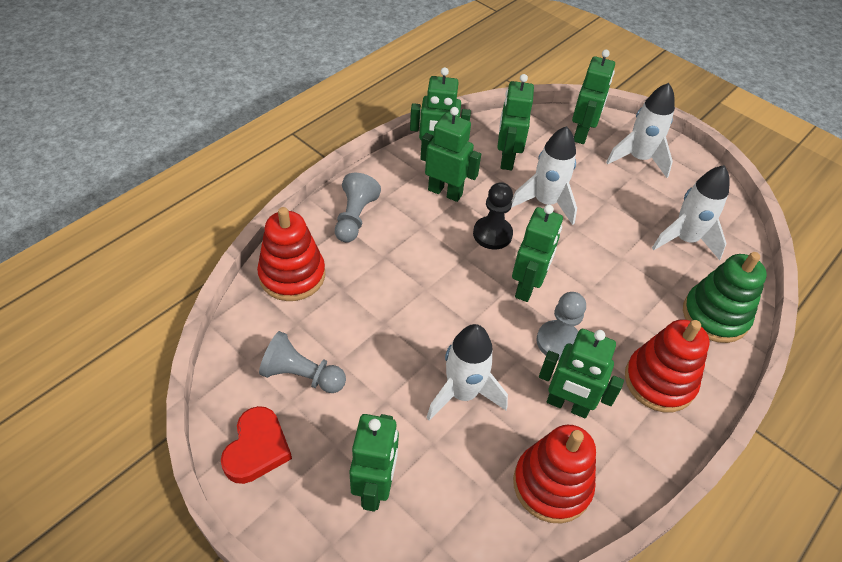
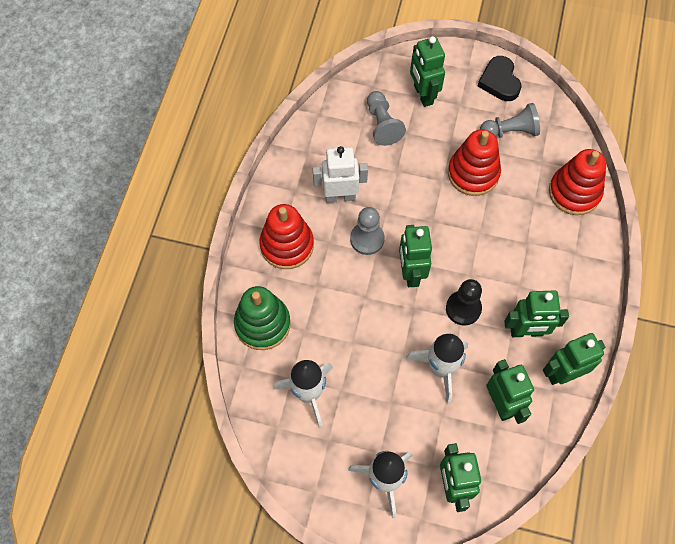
camera: 155 degrees right, 15 degrees up
(257, 448) = (499, 81): red heart -> black heart
(354, 218) = (573, 264): grey pawn -> grey pawn (382, 124)
(462, 393) = (408, 170): white rocket -> none
(552, 485) = (327, 144): red stacking toy -> red stacking toy (473, 173)
(567, 405) = (340, 196): green robot -> white robot

